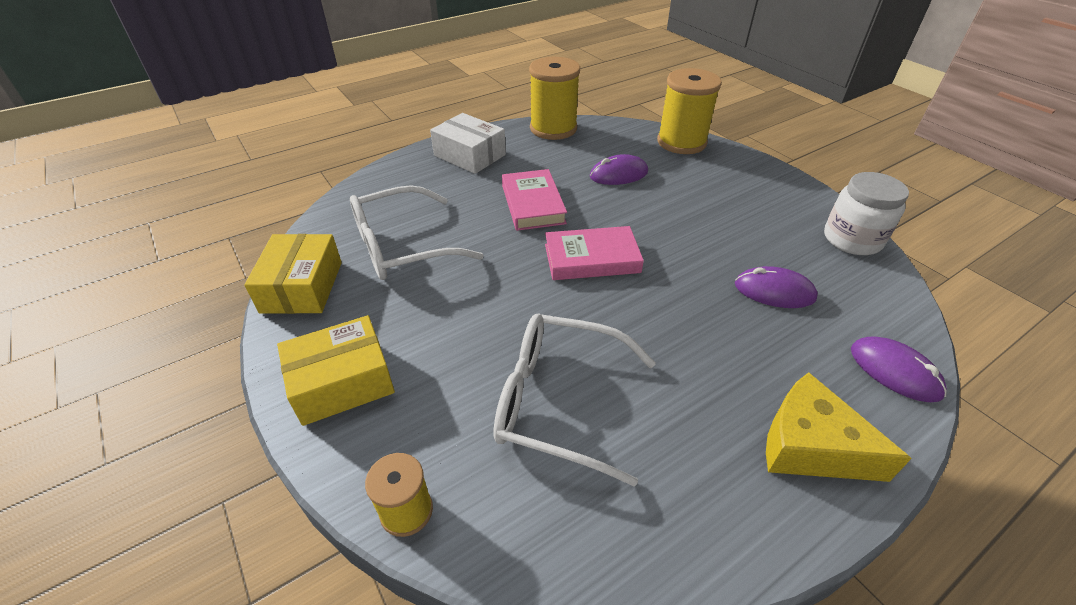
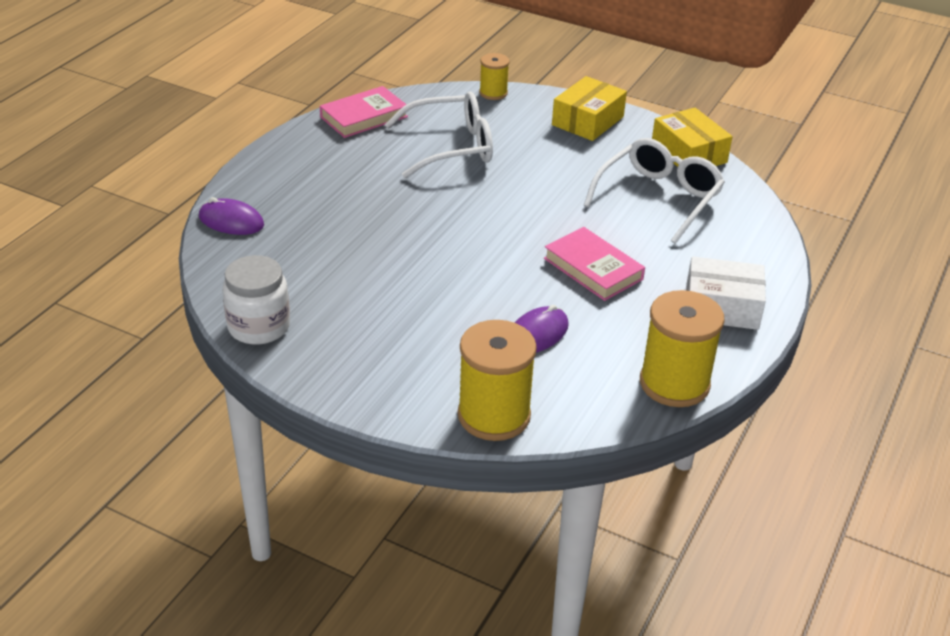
camera: 150 degrees right, 5 degrees down
(591, 258) = (496, 235): pink book -> pink book (364, 117)
(774, 291) = (329, 252): purple mouse -> none
(810, 445) = (290, 168): yellow cheese -> none

